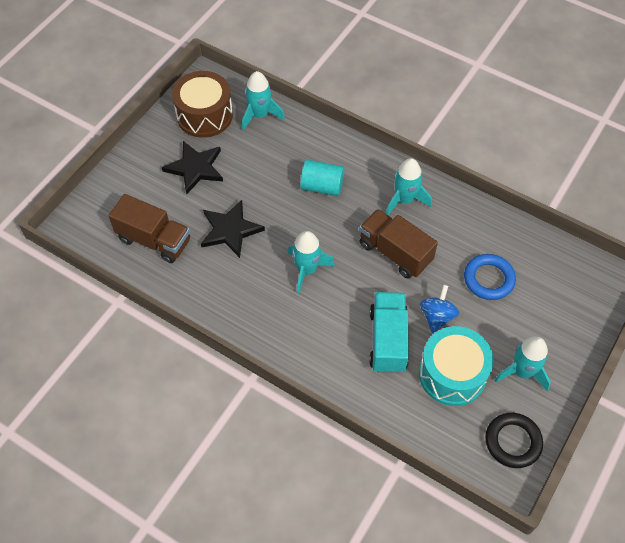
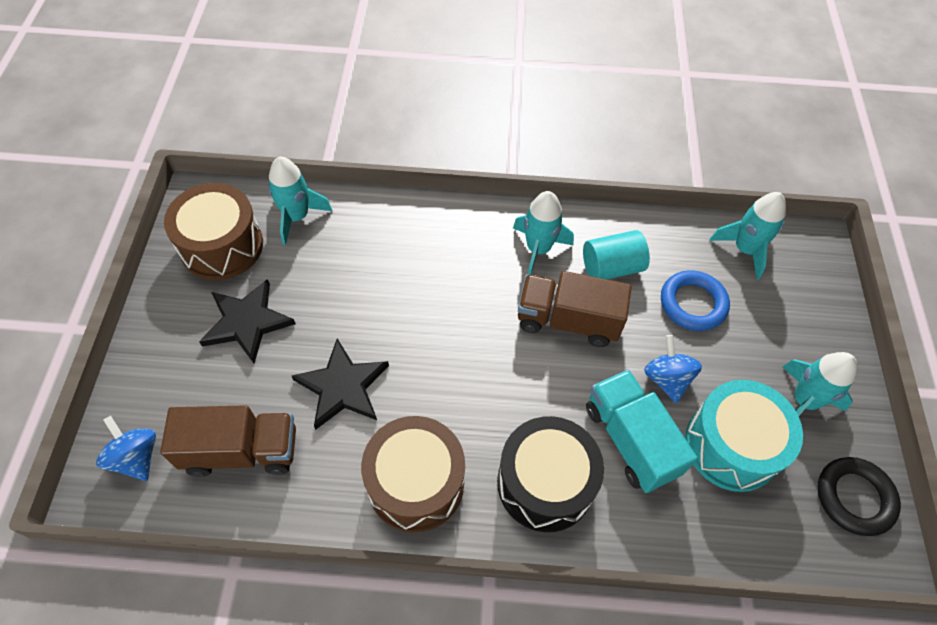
camera: 30 degrees left, 0 degrees up
(96, 218) = (136, 457): none -> blue spinning top
(242, 303) = (415, 483): none -> brown drum
(307, 270) = (474, 394): turquoise rocket -> turquoise rocket (745, 250)
(318, 339) = (545, 483): none -> black drum
(322, 186) = (429, 275): turquoise cylinder -> turquoise cylinder (611, 267)

